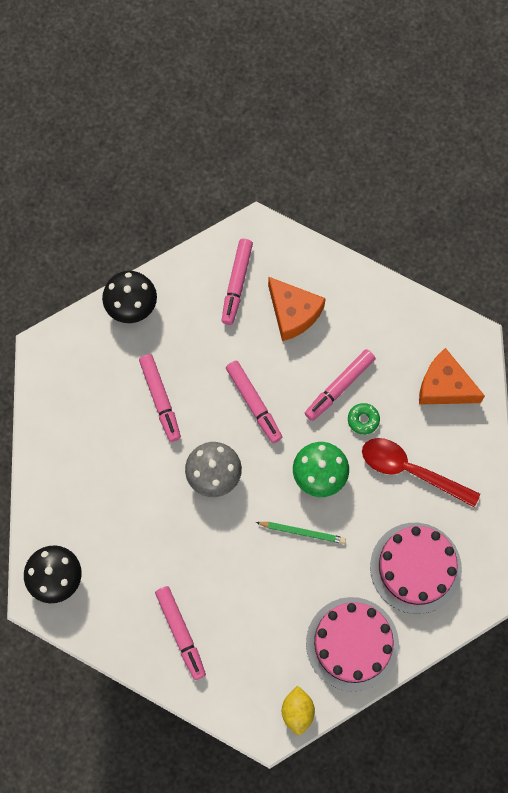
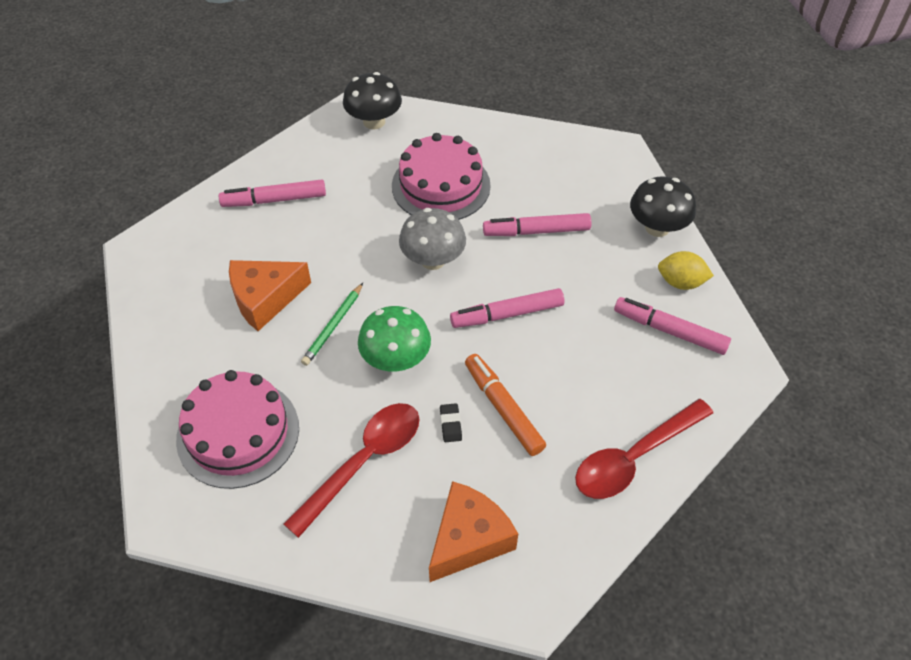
camera: 105 degrees right, 20 degrees down
(293, 313) = (618, 382): orange cheese -> orange cheese (265, 299)
(297, 711) = (142, 277): yellow lemon -> yellow lemon (680, 282)
(339, 387) = (503, 408): pink marker -> orange marker
(352, 294) = (634, 458): none -> red spoon
(352, 644) = (184, 343): pink cake -> pink cake (441, 185)
(363, 420) = (450, 424): green donut -> black eraser

